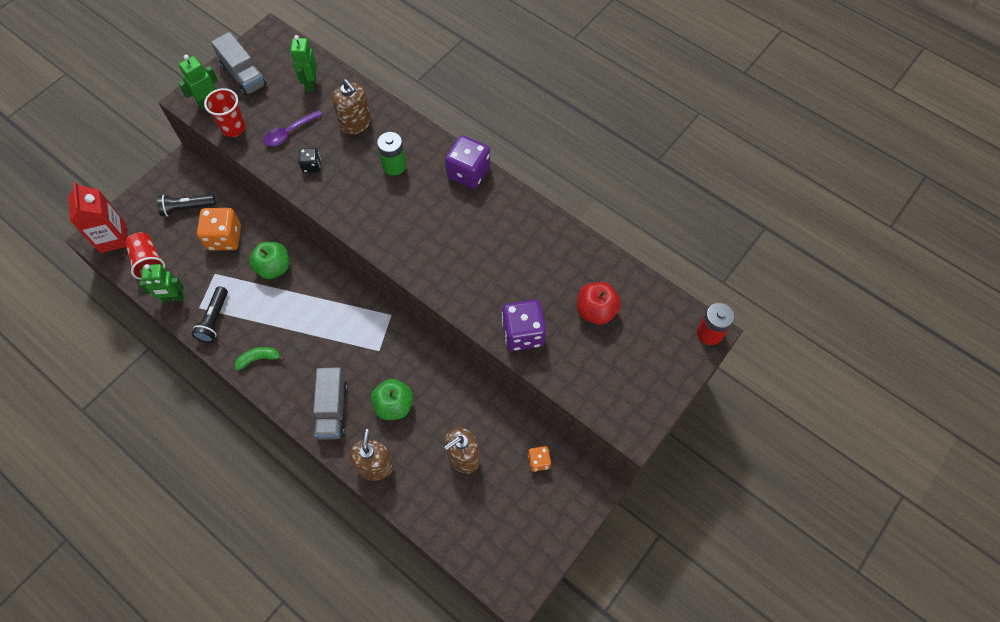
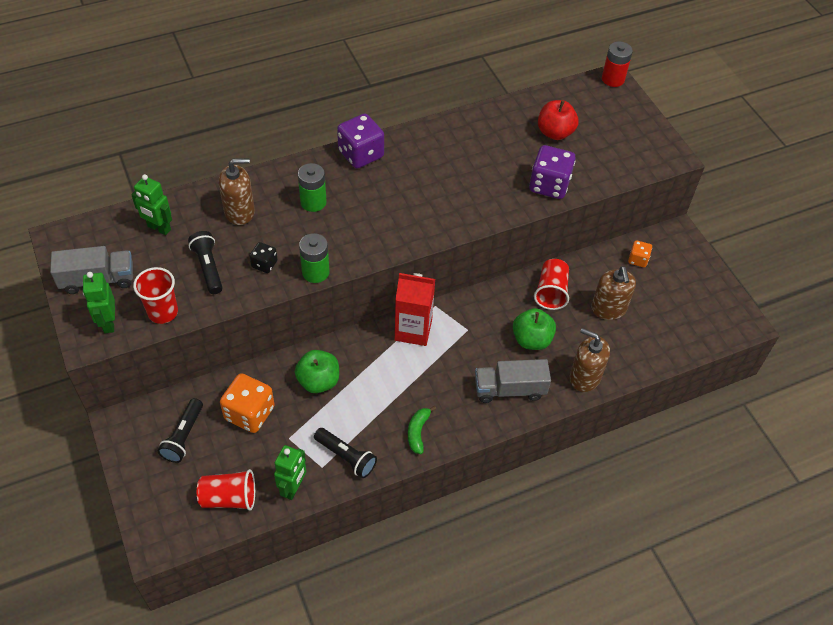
camera: 65 degrees left, 10 degrees down
(113, 238) = (169, 526): red carton -> red carton (413, 330)
(289, 133) = (208, 267): purple spoon -> black flashlight
(321, 203) = (315, 272): none -> green battery
(332, 409) = (509, 389): grey truck -> grey truck turned 150 degrees clockwise
(456, 400) = (551, 292): none -> red cup

